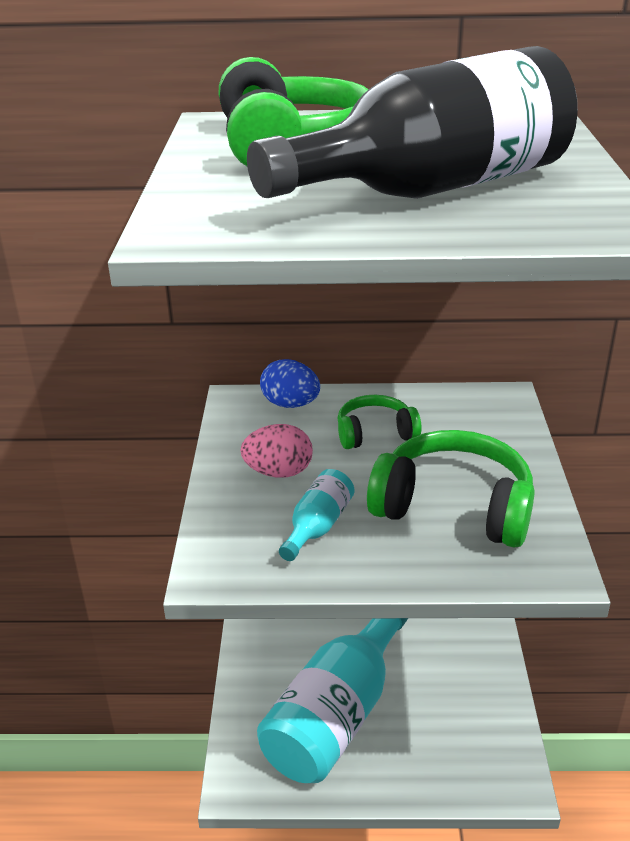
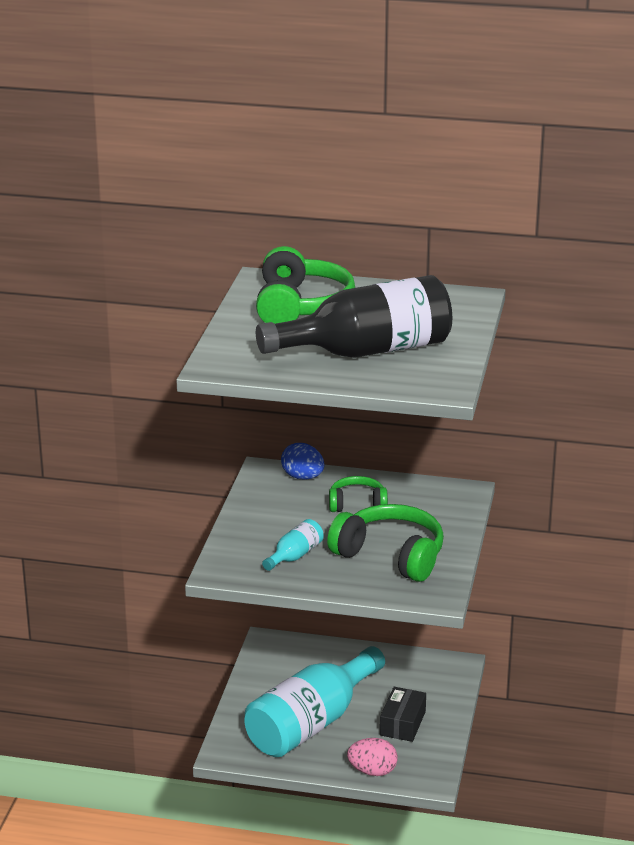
camera: 10 degrees right, 5 degrees down
(278, 472) = (279, 521): pink egg -> pink egg (372, 771)
(448, 694) = (402, 723): none -> black box

